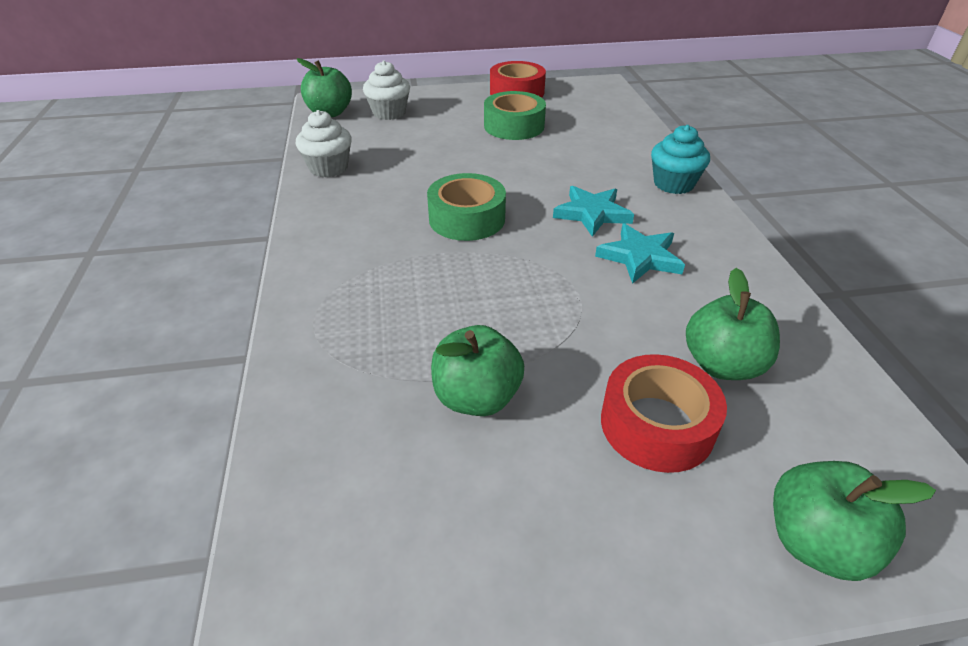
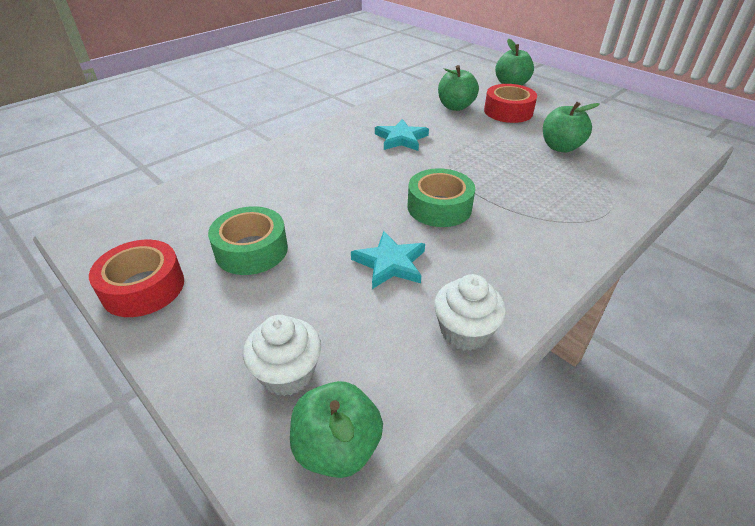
camera: 125 degrees left, 0 degrees up
(592, 214) = (372, 164): turquoise star -> turquoise star (390, 263)
(673, 184) = (298, 147): turquoise cupcake -> none

